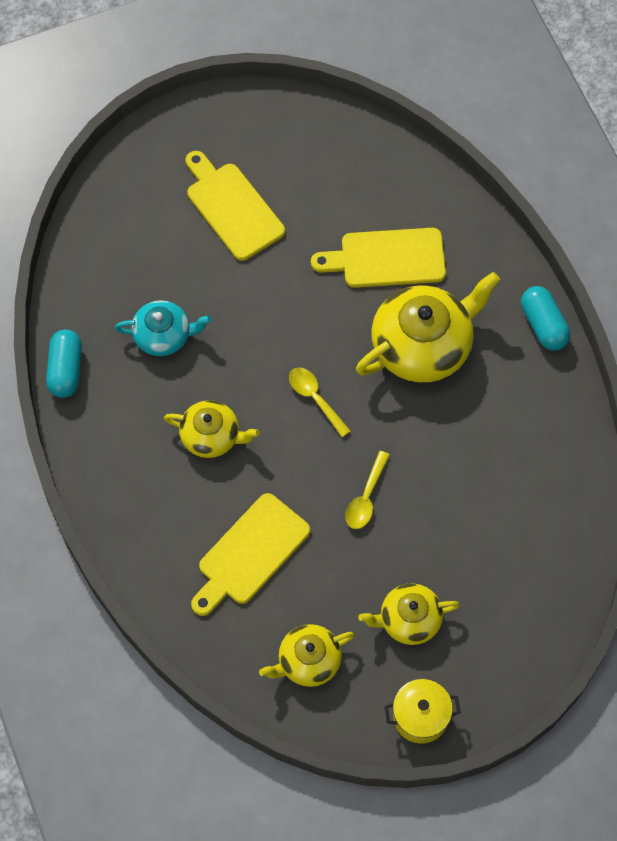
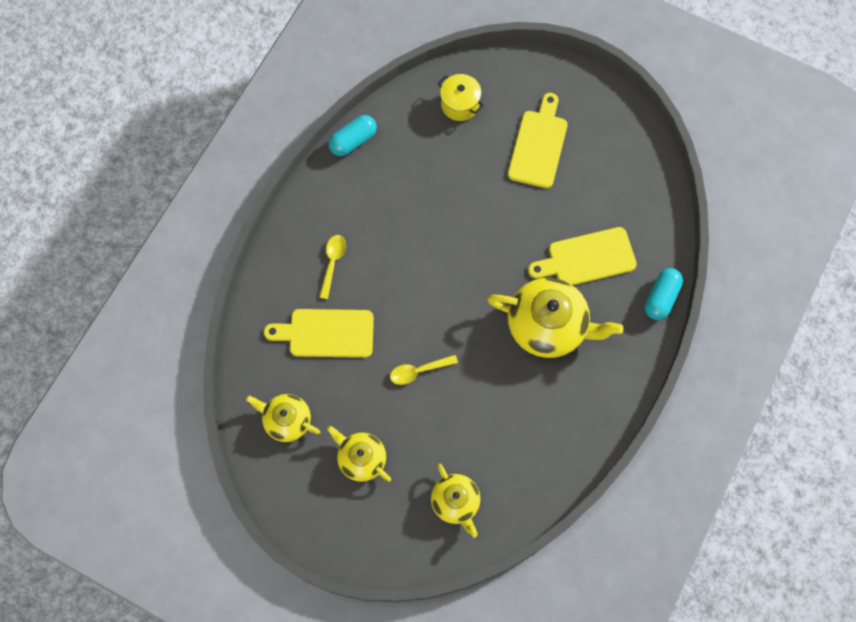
camera: 50 degrees right, 5 degrees up
(163, 335) = (421, 175): turquoise teapot -> none
(211, 436) = (381, 252): yellow teapot -> yellow teapot (456, 502)
(315, 398) = (457, 291): yellow spoon -> yellow spoon (332, 263)
(386, 258) = (587, 258): yellow cutting board -> yellow cutting board turned 60 degrees counterclockwise
(420, 716) = (305, 514): yellow pot -> yellow pot (460, 104)
(543, 325) = (628, 386): turquoise capsule -> turquoise capsule (661, 298)

